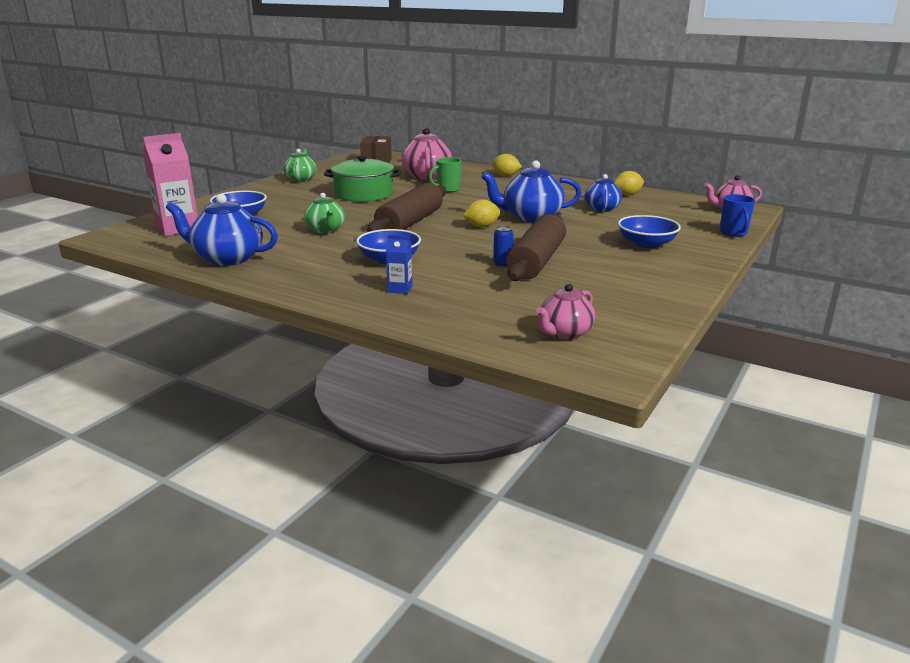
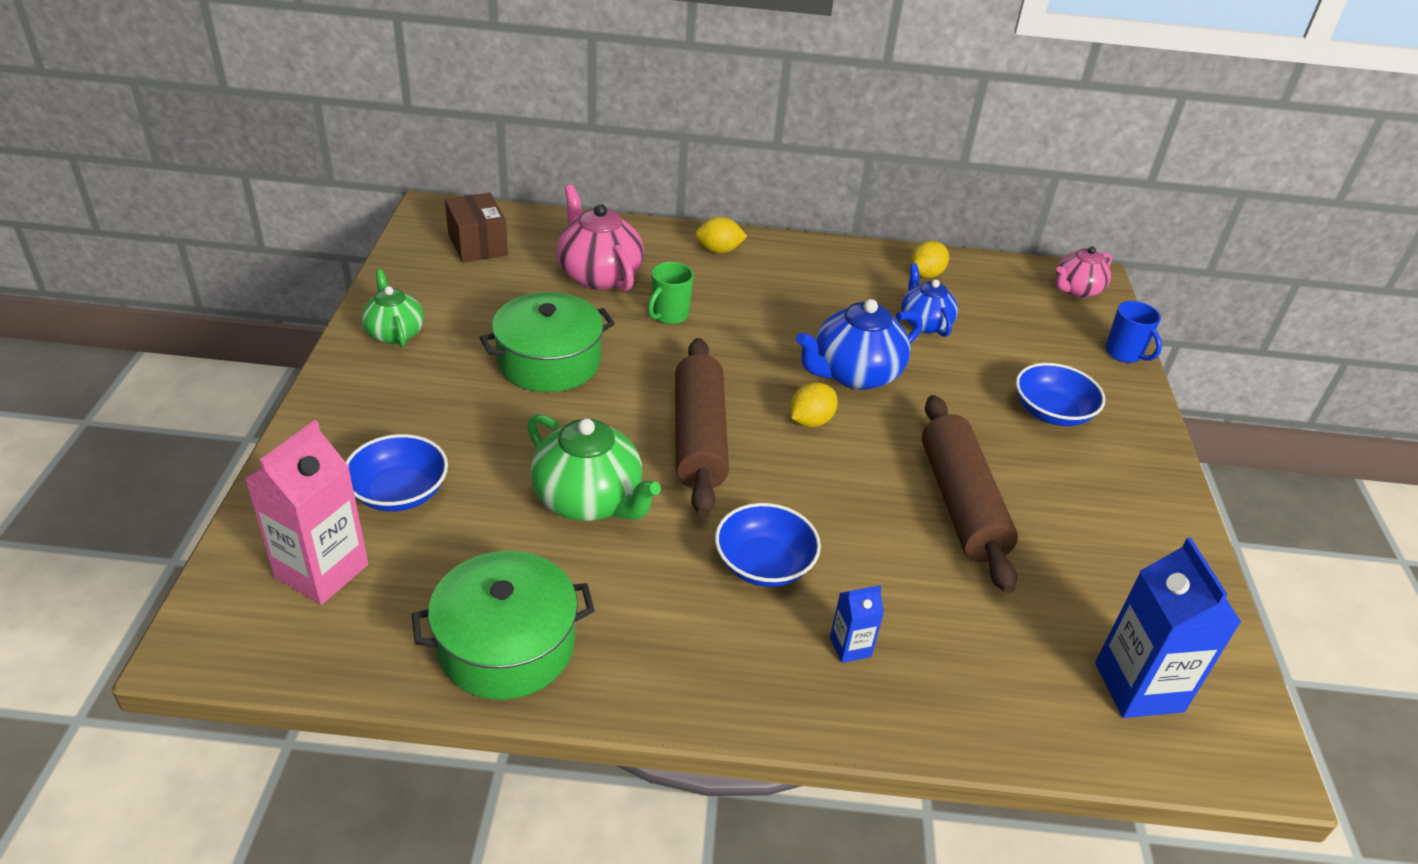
camera: 30 degrees left, 15 degrees up
(227, 258) = (506, 645): blue teapot -> green pot
(325, 230) = (589, 500): green teapot -> green teapot, size x1.57
(502, 264) = (925, 525): blue can -> none
(564, 333) = (1138, 687): pink teapot -> blue carton

